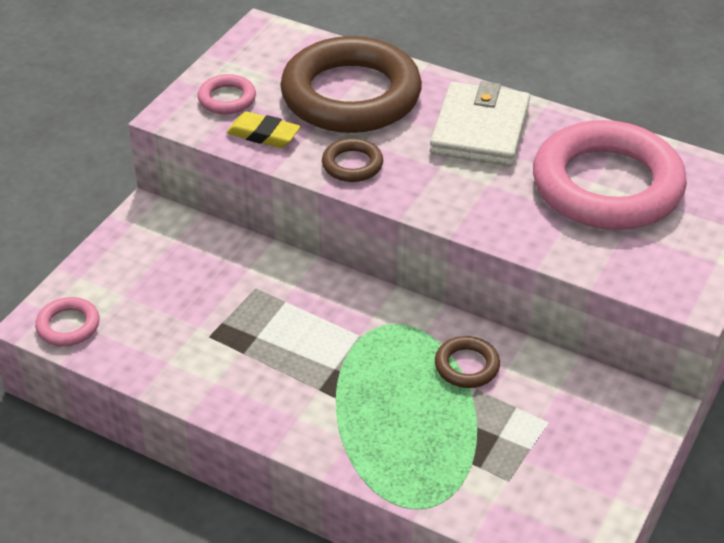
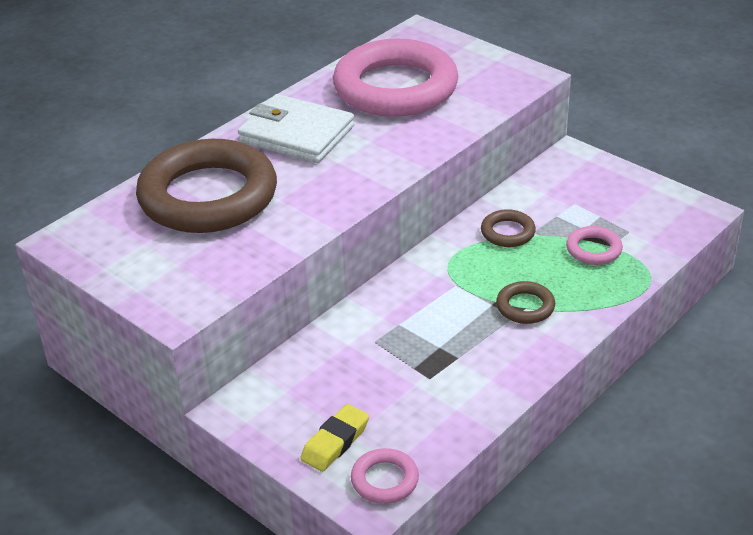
camera: 75 degrees left, 5 degrees down
(227, 99) = (170, 274): pink ring -> pink ring (593, 249)
(263, 134) = (242, 255): yellow eraser -> yellow eraser (335, 442)
(352, 164) = (312, 207): brown ring -> brown ring (525, 306)

